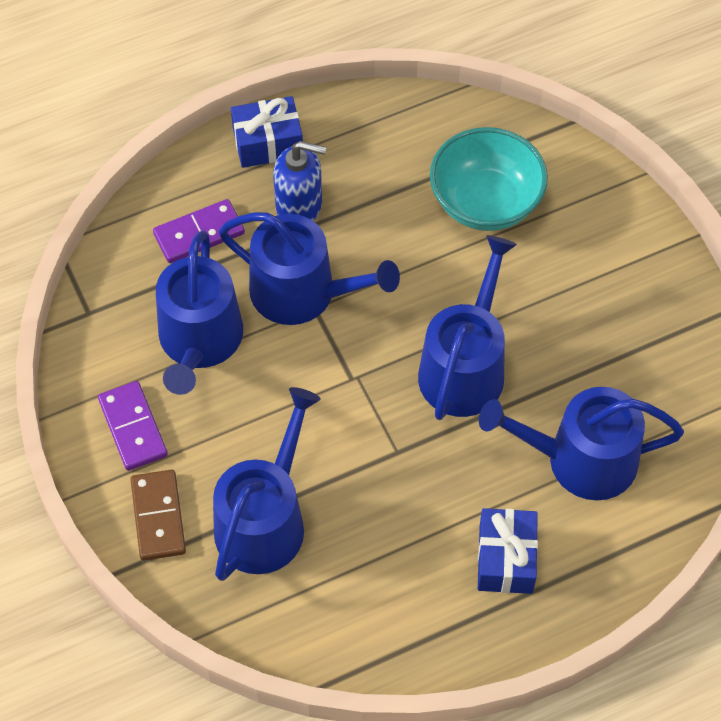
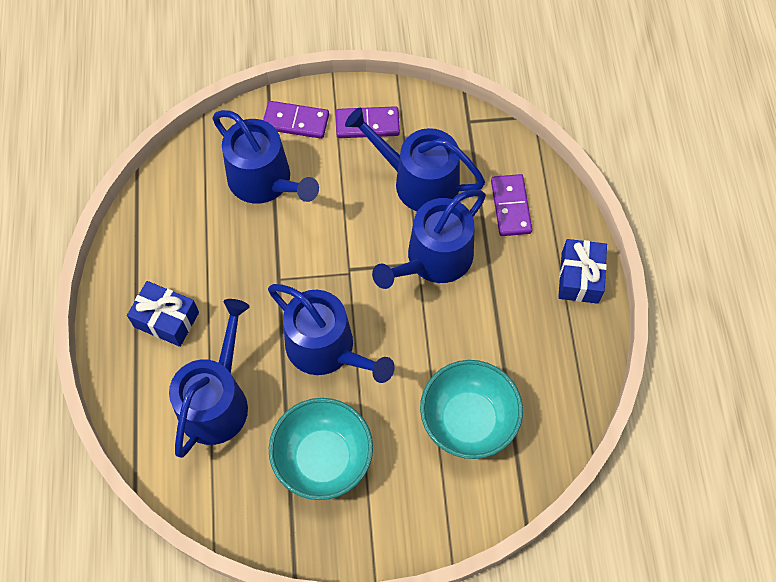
camera: 110 degrees right, 5 degrees up
(158, 517) = (295, 122): brown domino -> purple domino
(299, 206) = (512, 281): blue soap dispenser -> none
(594, 326) = (323, 458): none -> turquoise bowl

